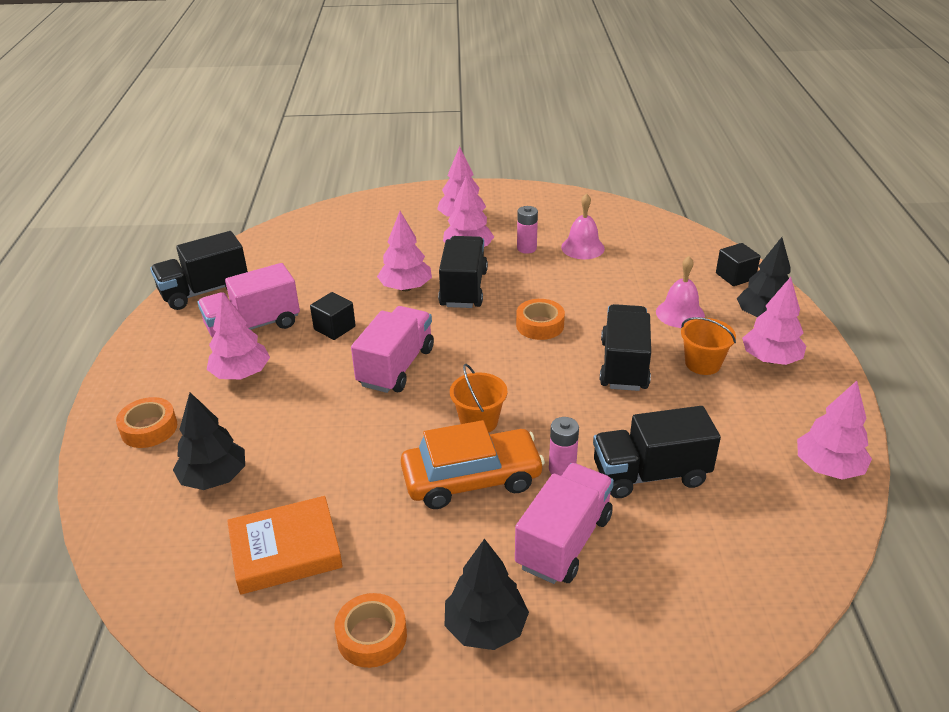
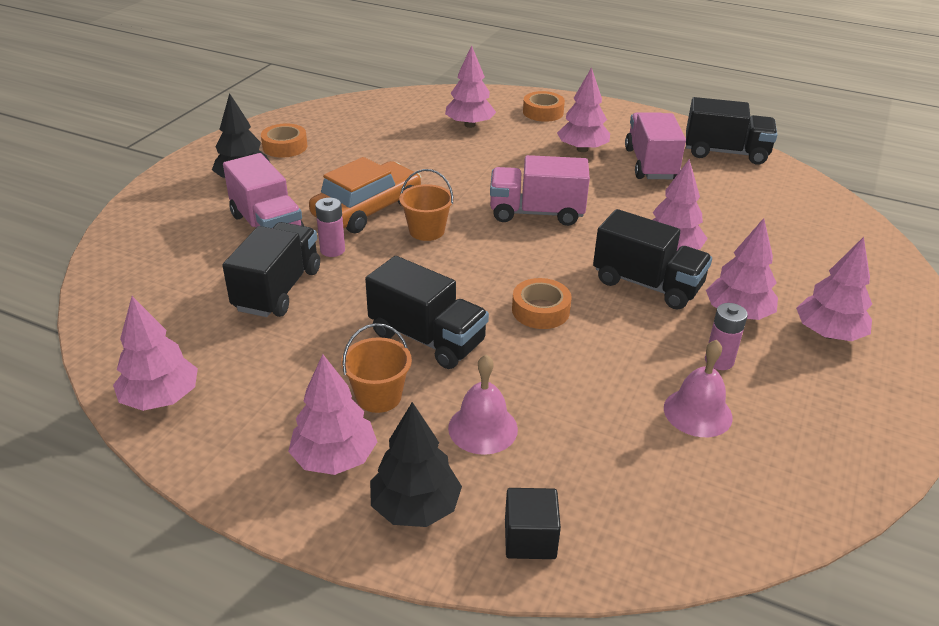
camera: 115 degrees right, 0 degrees up
(204, 291) = (725, 152): black truck -> black truck turned 105 degrees clockwise
(214, 478) = (469, 125): black tree -> pink tree
(285, 550) = (379, 135): orange book -> none
(334, 328) = (621, 198): black cube -> none
(396, 367) = (536, 213): pink truck -> pink truck turned 135 degrees clockwise
(472, 479) = (367, 209): orange car -> orange car turned 150 degrees counterclockwise

